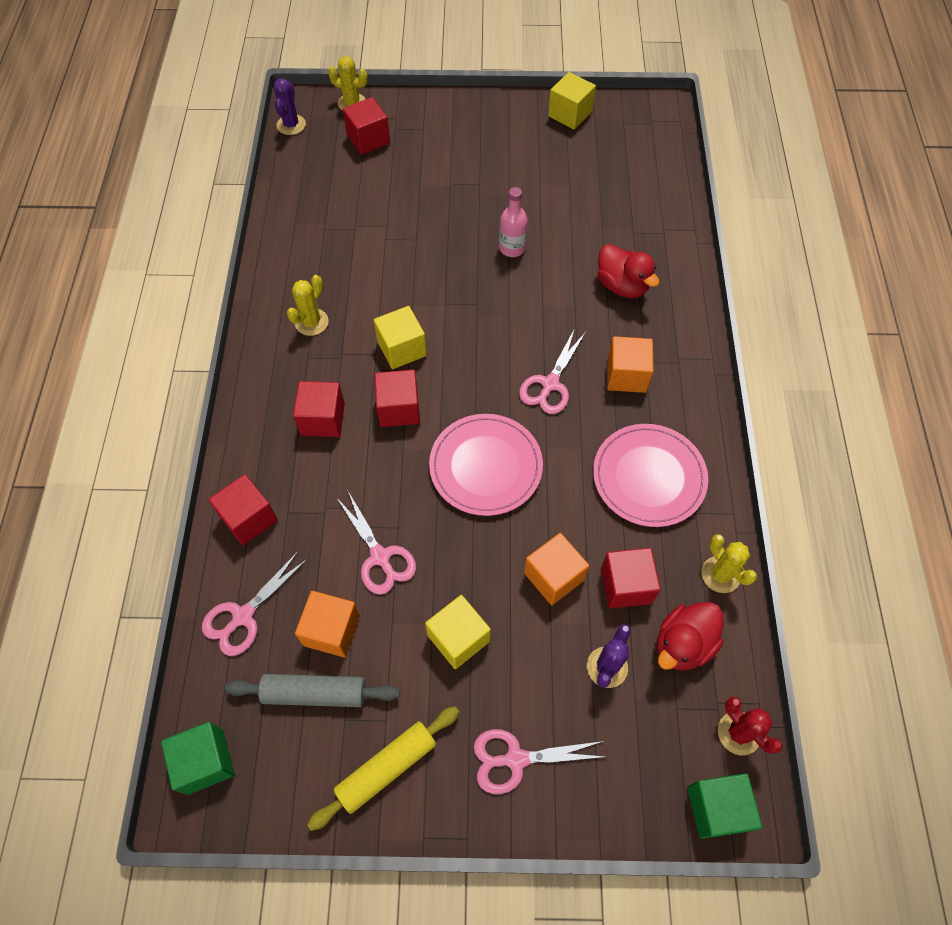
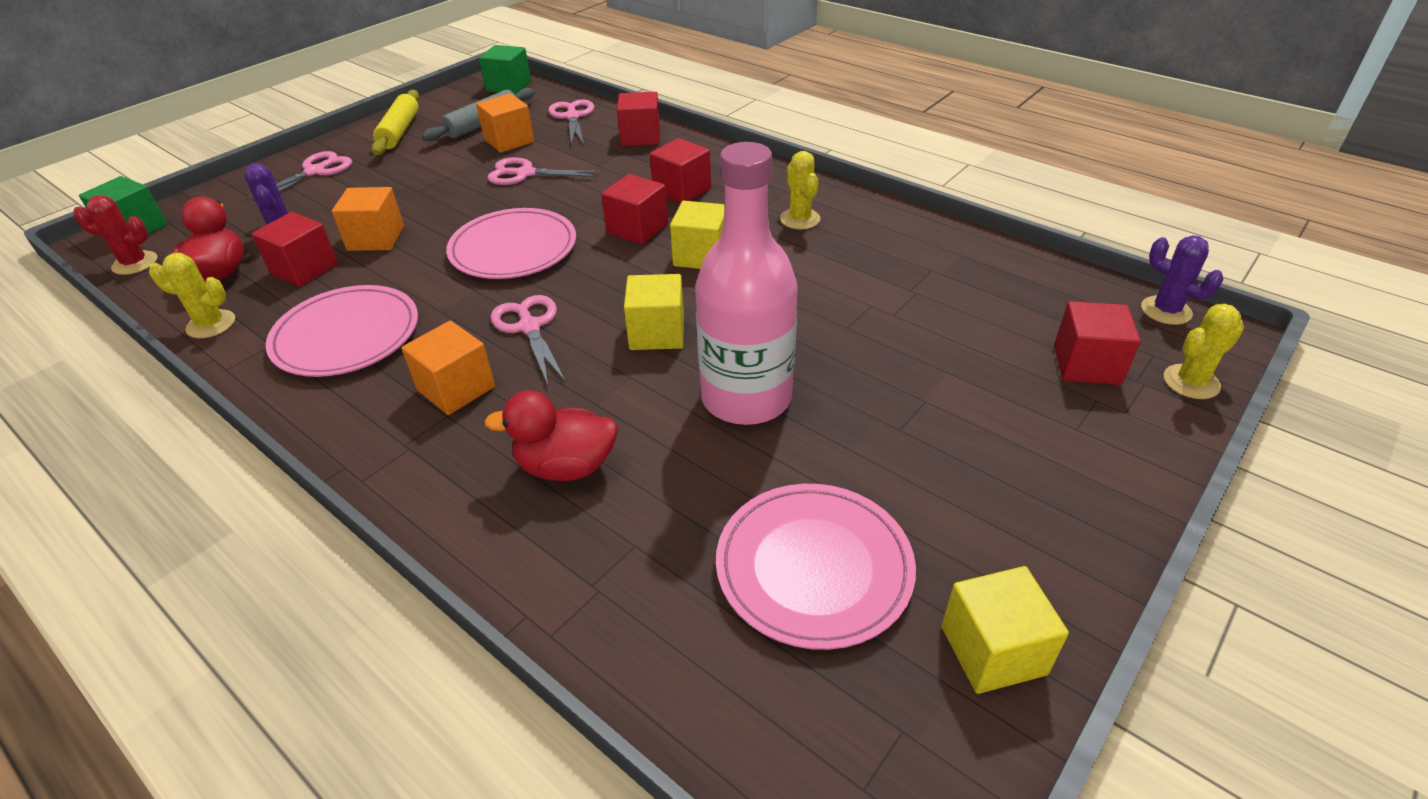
camera: 130 degrees right, 20 degrees down
(458, 638) = (417, 181): yellow cube -> yellow cube (657, 333)
(512, 248) = (746, 398): pink bottle -> pink bottle, size x2.10
(585, 174) = (814, 567): none -> pink plate

